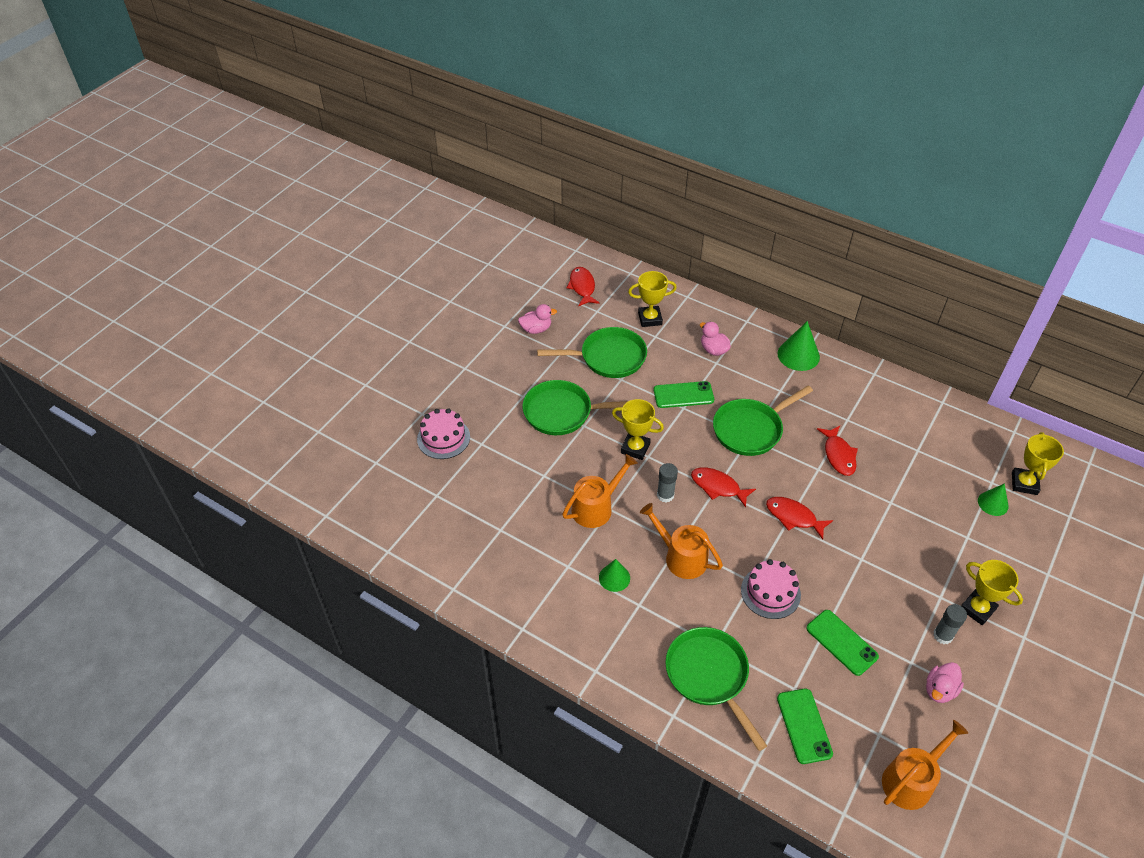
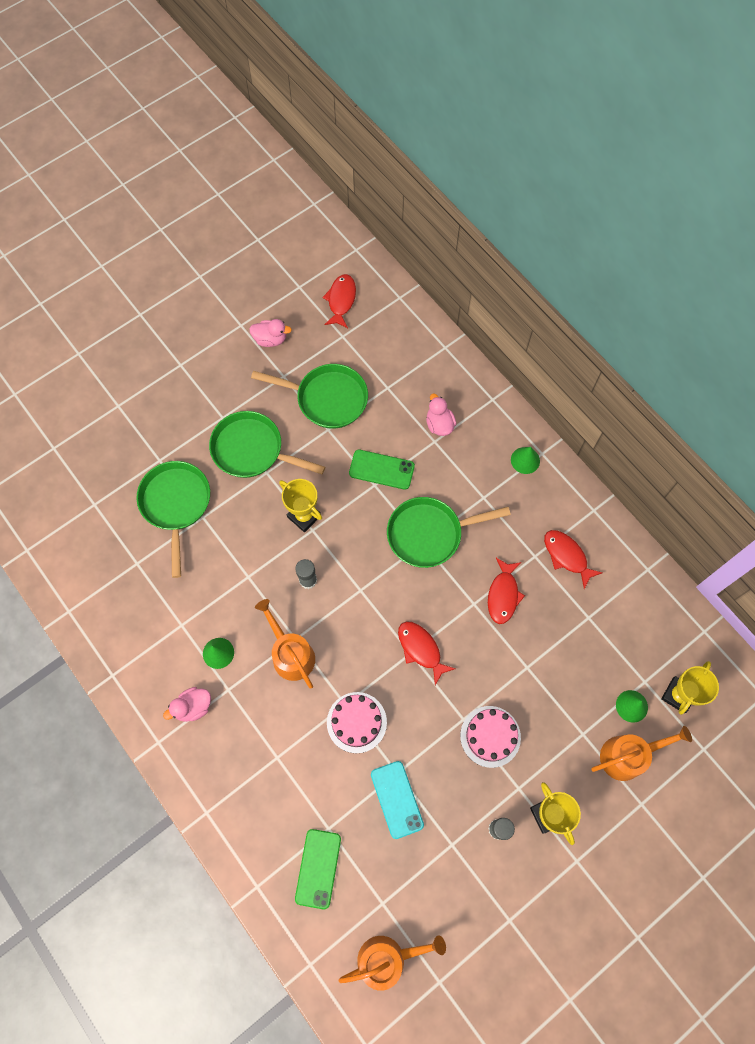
camera: 20 degrees right, 20 degrees up
(443, 438) = (126, 441): pink cake -> pink cake (490, 736)
(596, 507) = (235, 570): orange watering can -> orange watering can (627, 755)
(650, 319) = (392, 363): yellow trophy -> none
(709, 676) = (257, 786): green pan -> green pan (176, 504)
(718, 487) = (363, 589): red fish -> red fish (567, 556)
(798, 355) = (525, 460): green cone -> green cone, size x0.63
(841, 642) = (396, 799): green phone -> turquoise phone
(939, 690) = (463, 882): pink duck -> pink duck (193, 707)

